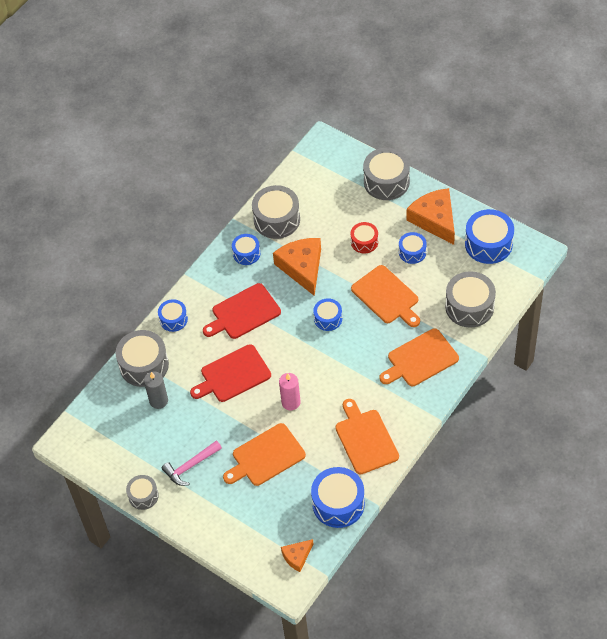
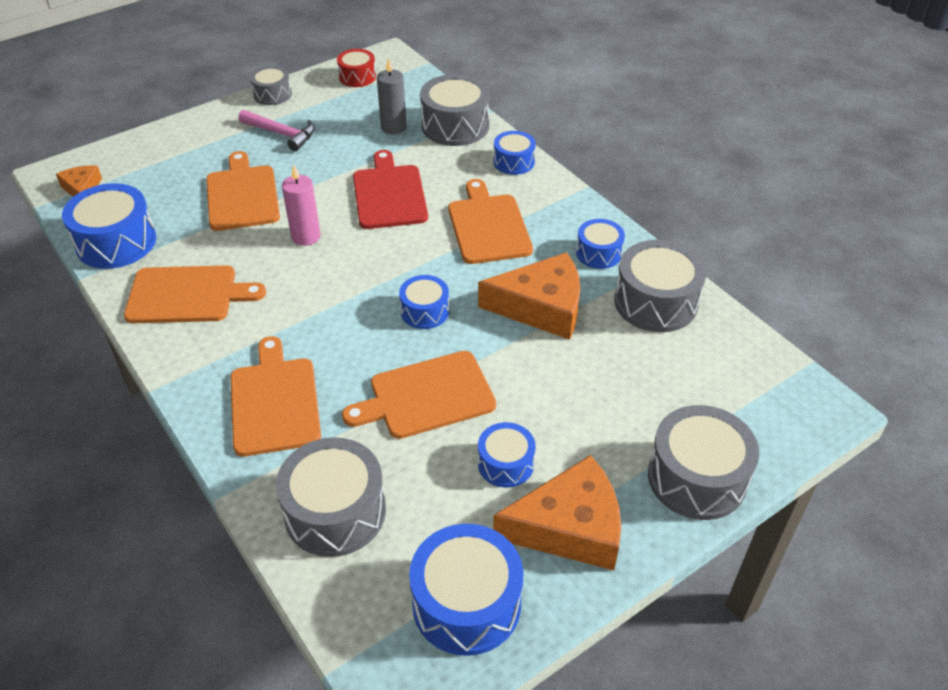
camera: 105 degrees right, 10 degrees down
(190, 466) = (281, 134): pink hammer -> pink hammer turned 135 degrees clockwise
(243, 312) = (488, 226): red cutting board -> orange cutting board
(364, 242) = (560, 400): red drum -> red drum (357, 77)

